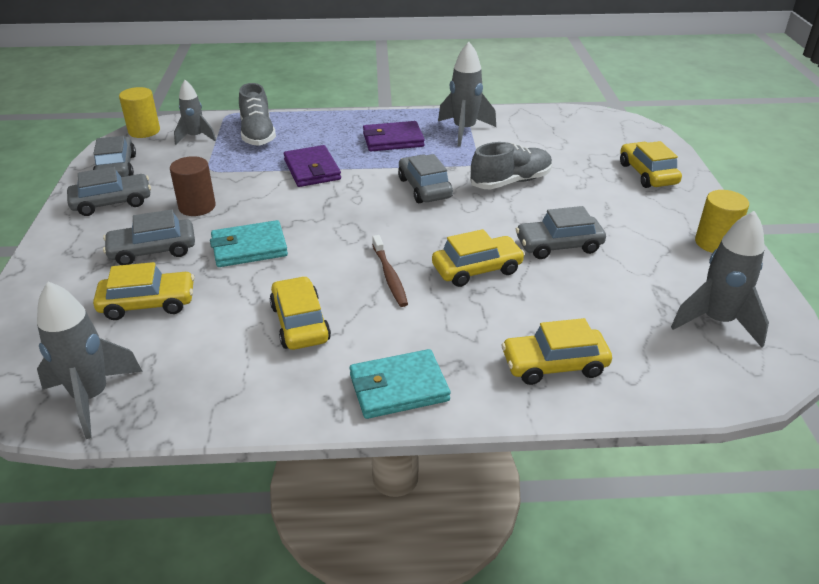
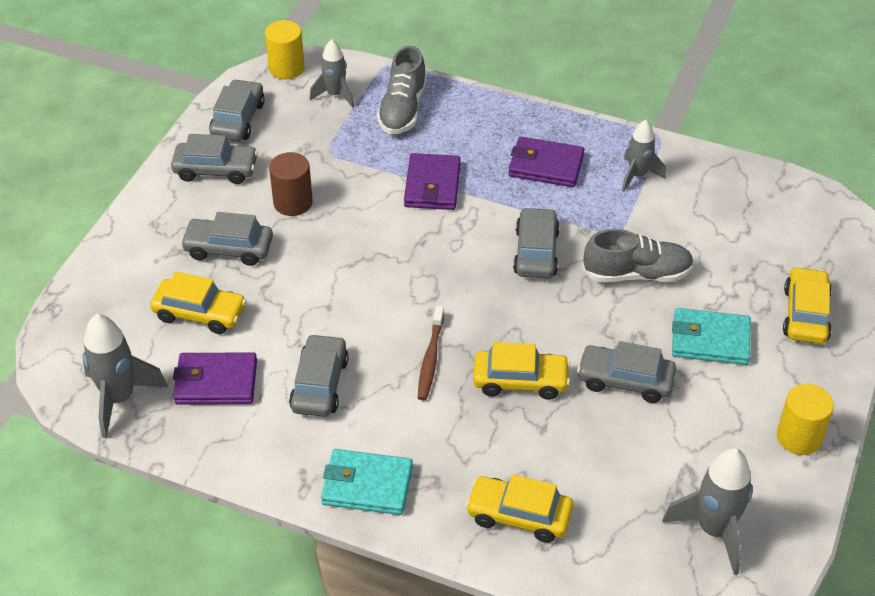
camera: 25 degrees right, 10 degrees up
(193, 352) = (216, 382): none -> purple wallet
(249, 248) = (317, 276): turquoise wallet -> turquoise wallet (710, 340)
(300, 323) = (319, 384): yellow car -> grey car
(464, 131) = (637, 176): grey rocket -> grey rocket, size x0.66

